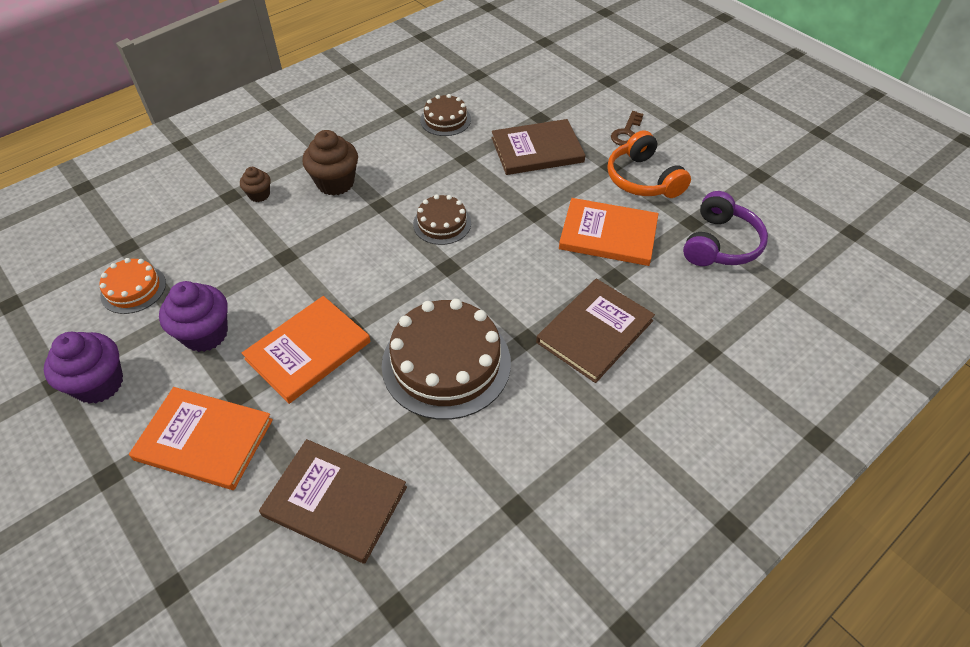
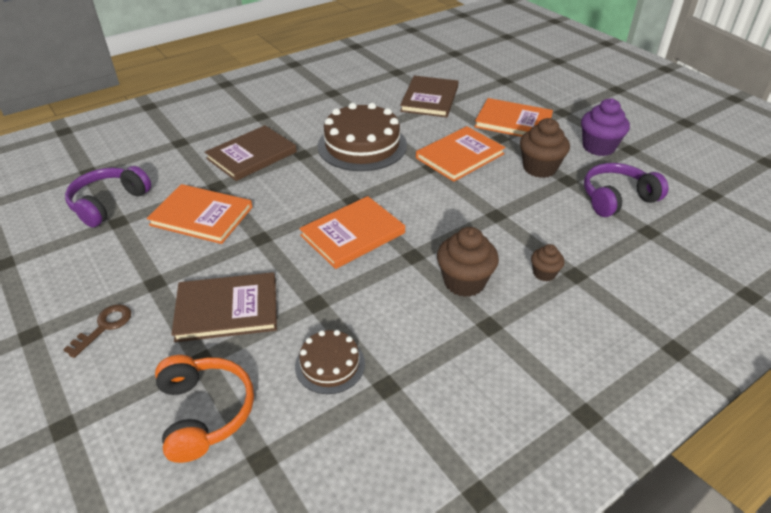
camera: 175 degrees left, 10 degrees down
(133, 289) = (616, 198): orange cake -> purple headphones
(205, 334) = (539, 168): purple cupcake -> brown cupcake
(335, 501) = (429, 99): brown book -> brown book turned 75 degrees clockwise
(442, 223) = (352, 234): brown cake -> orange book
(642, 179) = (131, 265): orange headphones -> orange headphones (205, 412)

